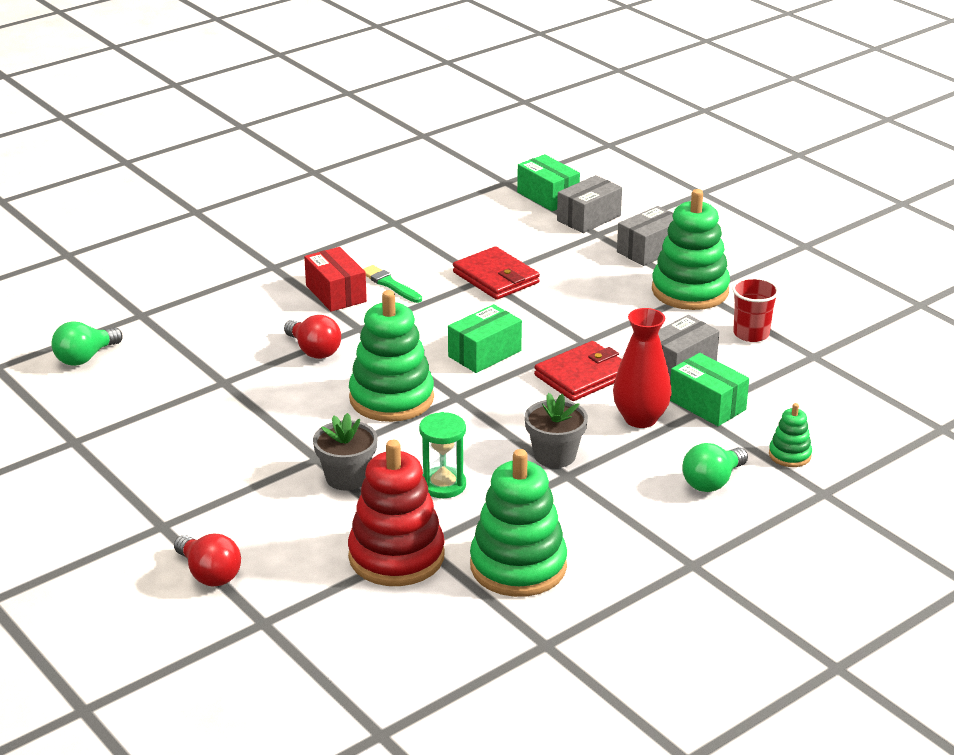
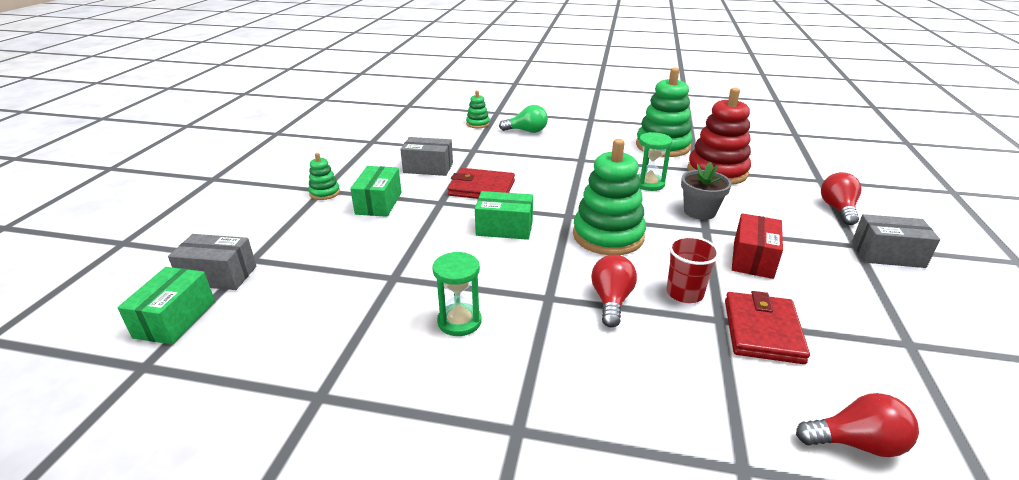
camera: 130 degrees left, 0 degrees up
(85, 358) = (856, 443): green light bulb -> red light bulb
(336, 293) = (514, 344): red box -> red box (753, 259)
(390, 284) = (459, 321): green brush -> green hourglass
(496, 278) = (385, 272): red wallet -> red wallet (762, 331)
(555, 455) = (571, 168): grey flower pot -> none
(640, 418) = (501, 160): red vase -> none
(649, 250) = (267, 227): grey box -> grey box (887, 254)
(690, 291) = (324, 193): green stacking toy -> green stacking toy, size x0.48
(707, 405) = (461, 150): green box -> green box (379, 203)
(751, 334) = (365, 161): red cup -> red cup (684, 293)

